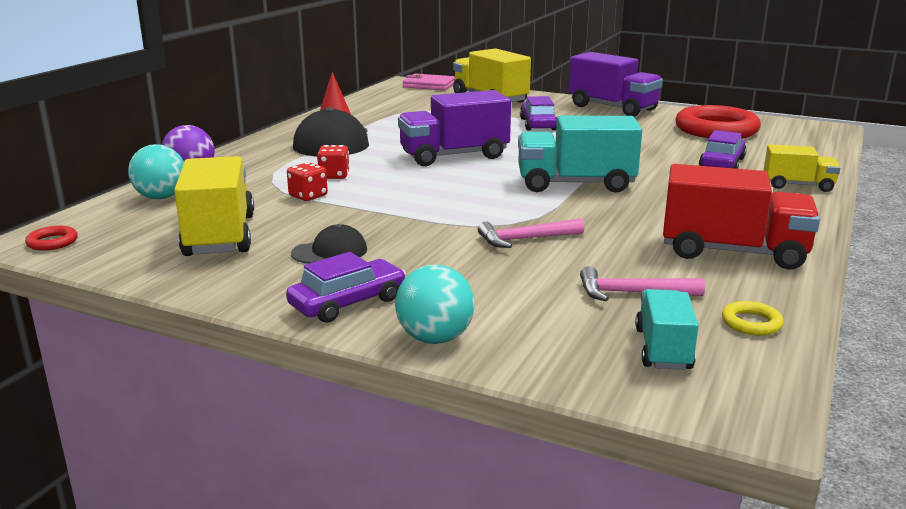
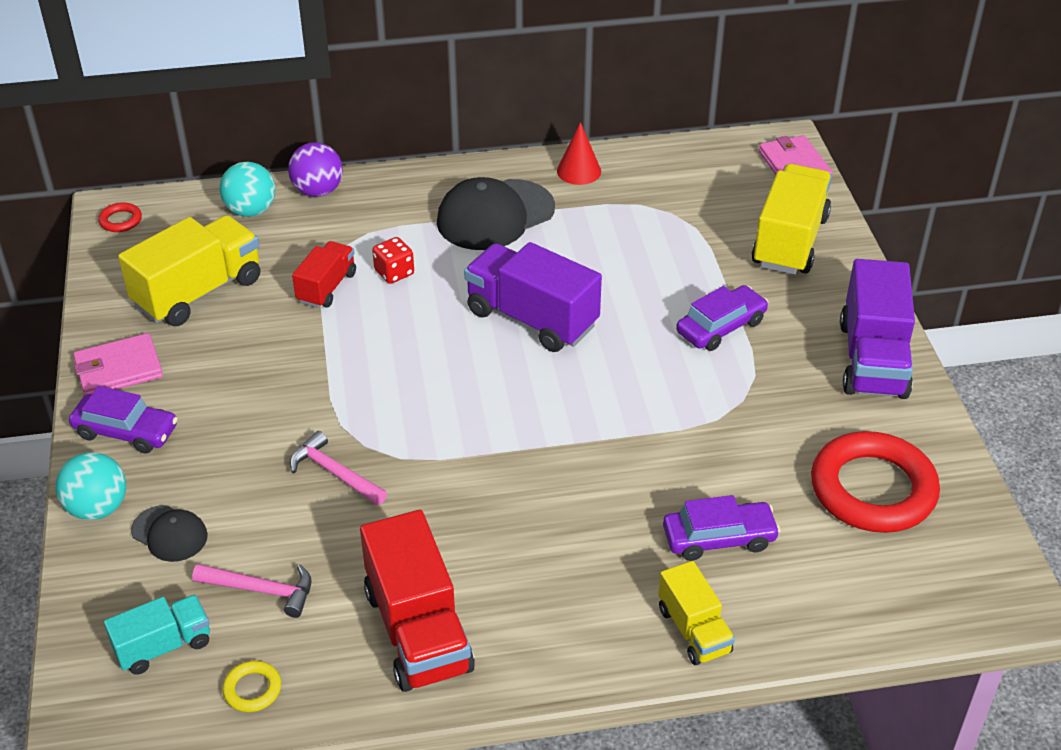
camera: 55 degrees right, 20 degrees up
(255, 287) = (118, 369): none -> pink wallet
(308, 196) = (326, 287): red dice -> red truck
(330, 252) = (213, 370): black cap -> black cap (169, 534)
(575, 184) = (524, 445): turquoise truck -> none
(632, 293) = (262, 590): pink hammer -> pink hammer turned 135 degrees clockwise

